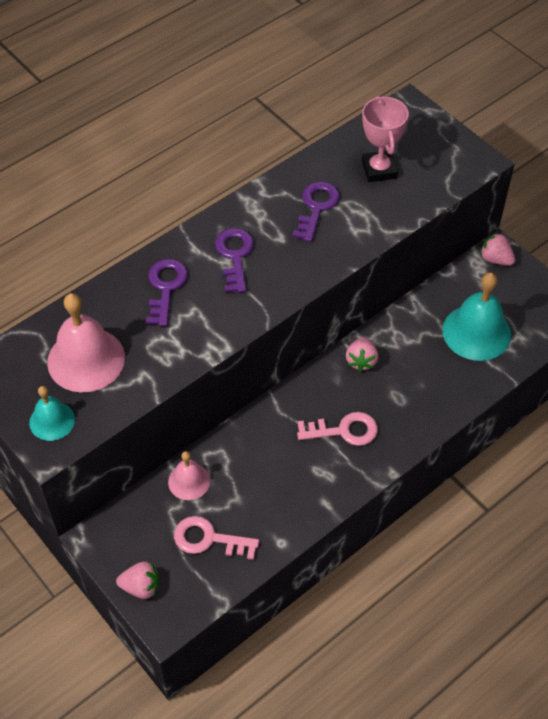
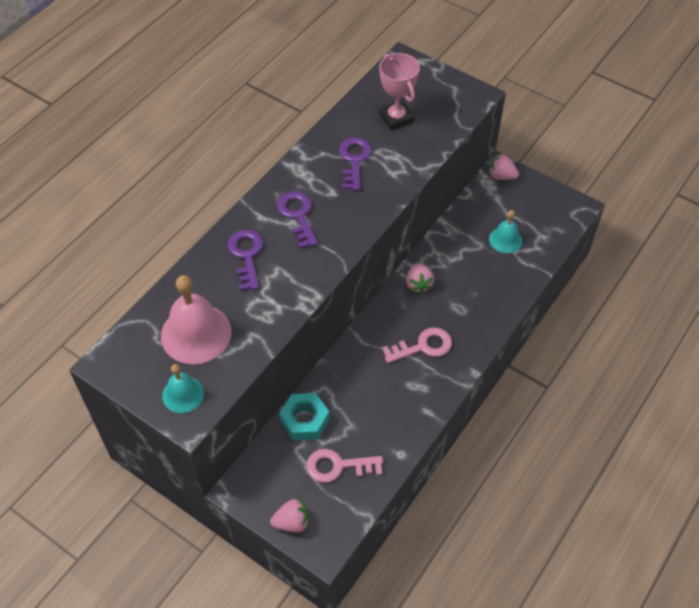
camera: 15 degrees left, 0 degrees up
(189, 481) = (304, 420): pink bell -> turquoise nut
(476, 332) = (505, 240): turquoise bell -> turquoise bell, size x0.57

